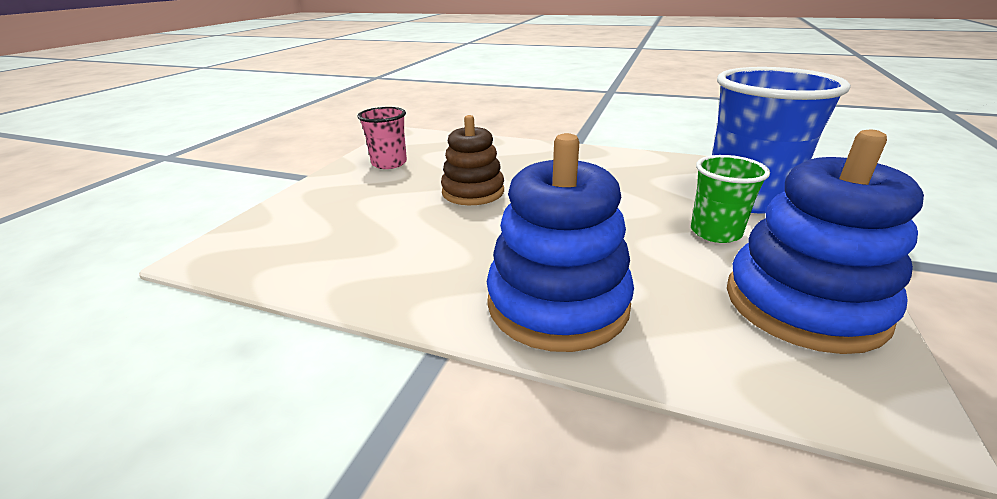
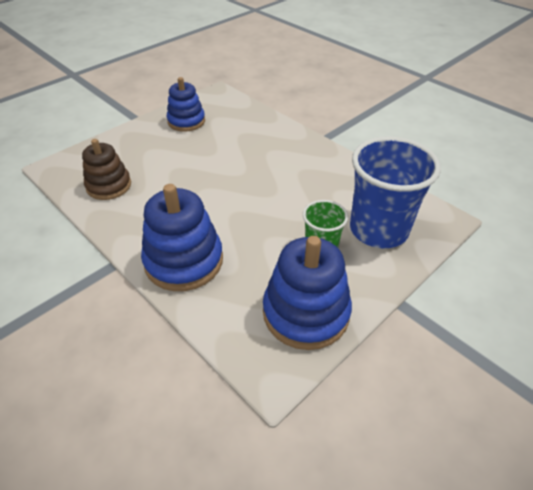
camera: 25 degrees right, 15 degrees up
(389, 163) = (186, 121): pink cup -> blue stacking toy
(473, 192) = (213, 164): brown stacking toy -> brown stacking toy (109, 186)

